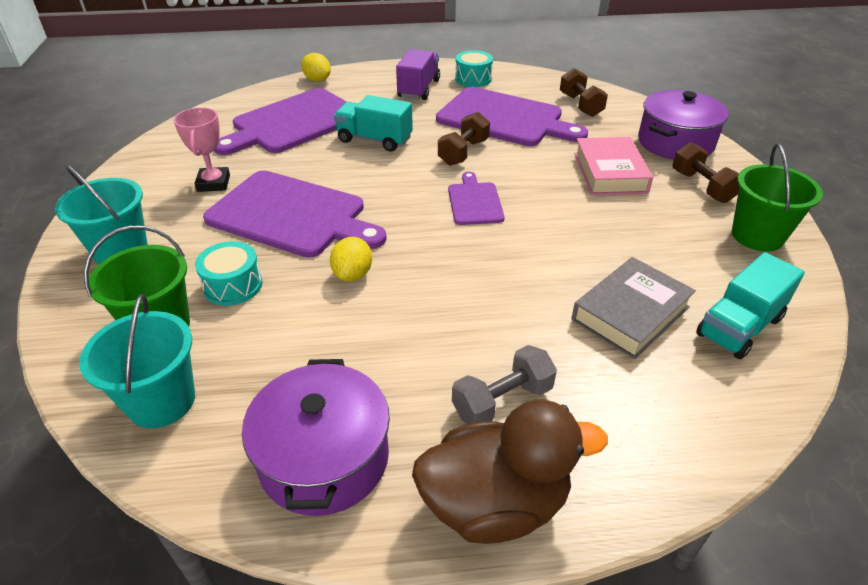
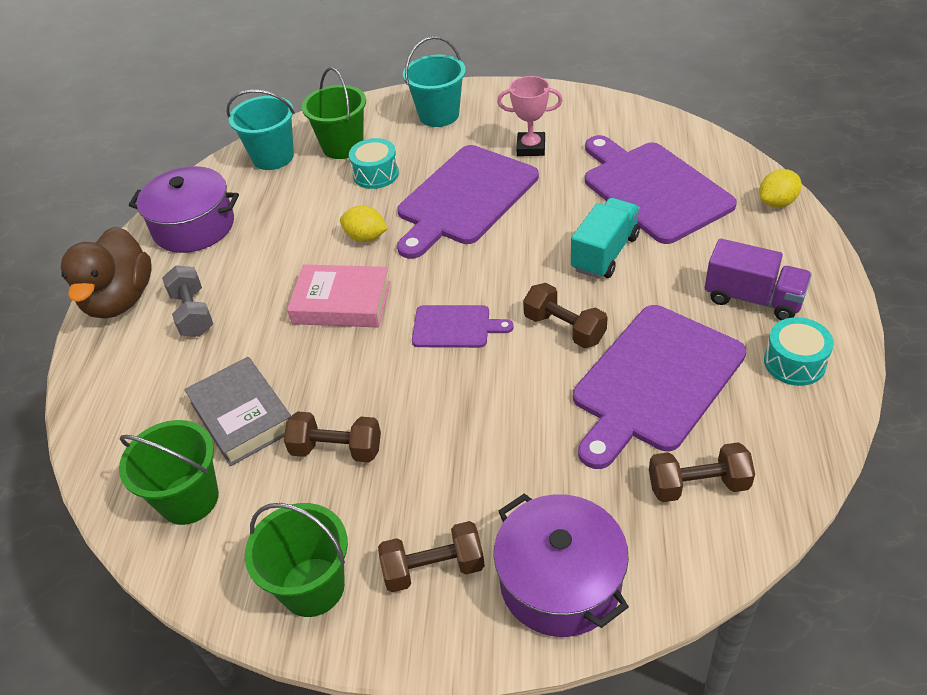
camera: 105 degrees right, 5 degrees up
(609, 172) = (490, 469): pink book -> pink book (342, 302)
(633, 246) = (336, 449): none -> brown dumbbell
(739, 326) = (189, 499): turquoise truck -> green bucket

